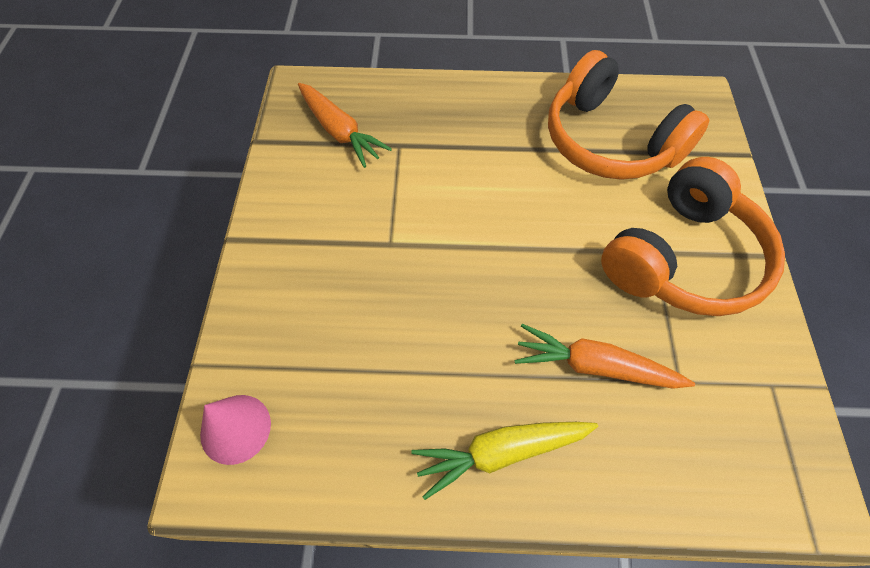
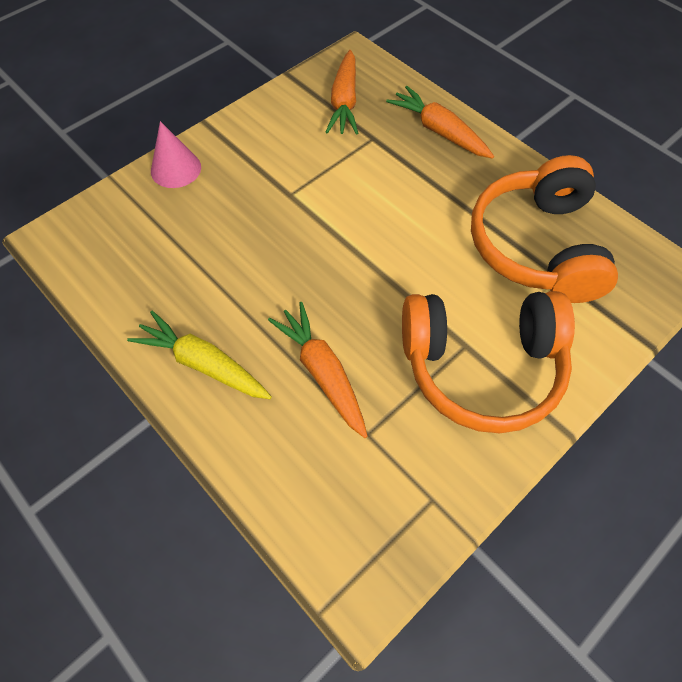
camera: 45 degrees right, 0 degrees up
(235, 428) = (90, 225): pink cone -> pink cone (176, 169)
(442, 104) = (439, 131): none -> orange carrot

